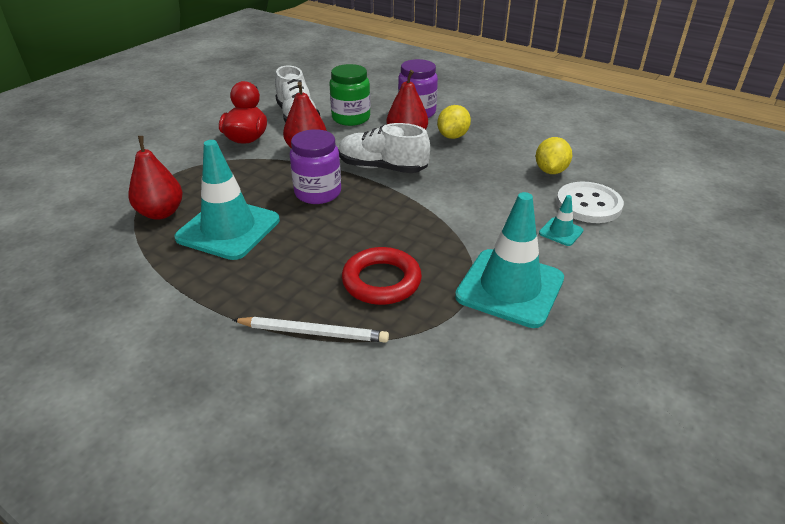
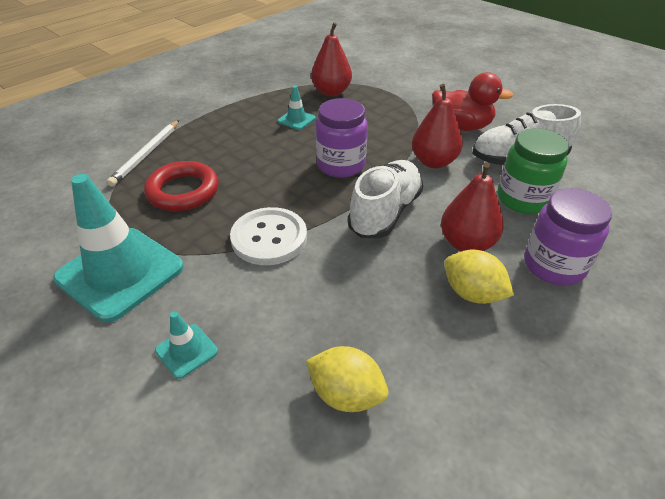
camera: 100 degrees right, 5 degrees up
(228, 229) = (296, 120): turquoise traffic cone -> turquoise traffic cone, size x0.44
(588, 204) = (235, 413): white button -> white button (269, 238)

